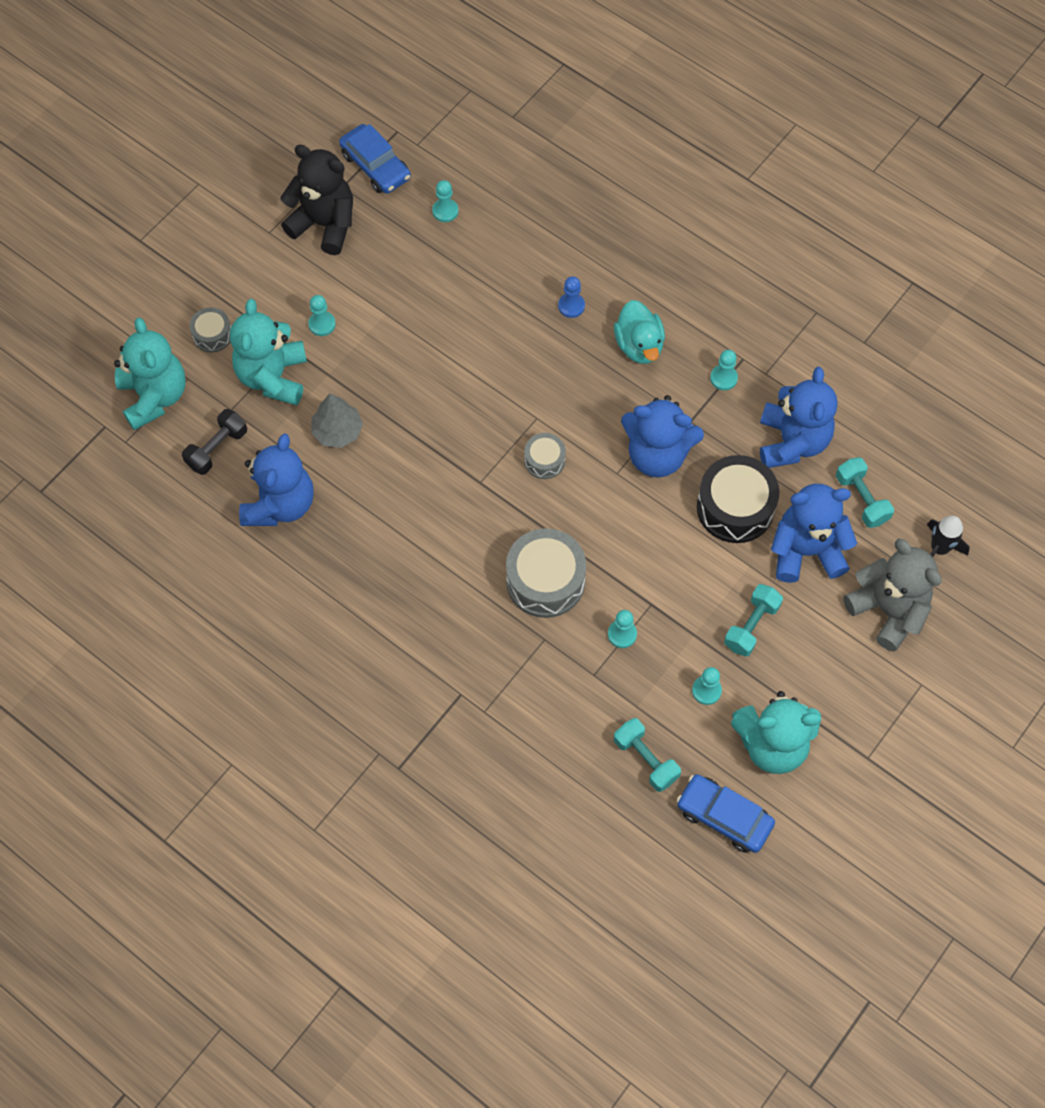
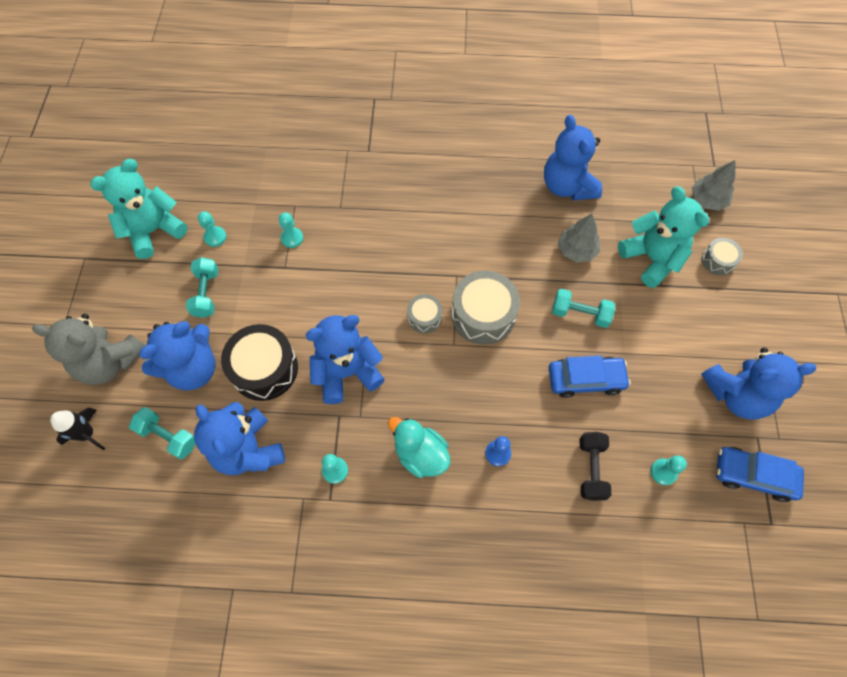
camera: 145 degrees right, 0 degrees up
(154, 396) = (707, 200): turquoise teddy bear -> grey tree
(217, 448) = (637, 194): black dumbbell -> black dumbbell (591, 469)
(322, 324) = (658, 315): turquoise pawn -> none
(324, 224) = (736, 394): black teddy bear -> blue teddy bear
(545, 581) = (365, 240): grey drum -> grey drum (483, 315)
(645, 759) = (231, 179): turquoise dumbbell -> turquoise dumbbell (580, 314)
(724, 816) = (164, 176): blue car -> blue car (585, 379)

